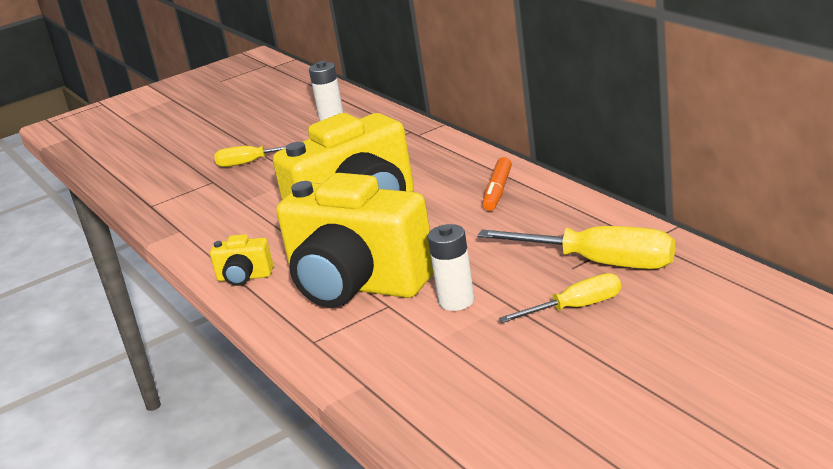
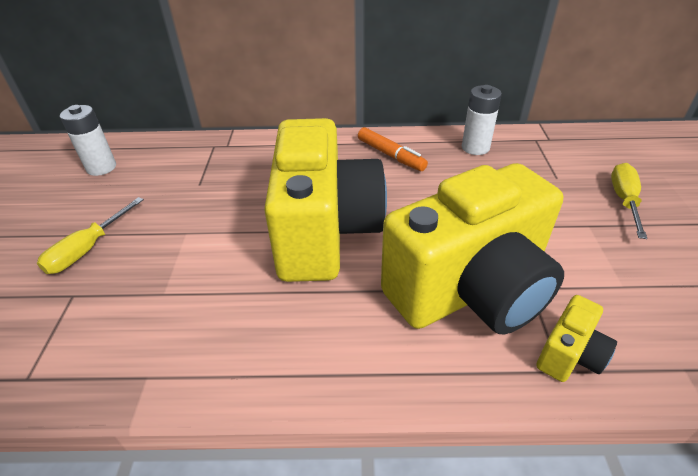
camera: 60 degrees left, 15 degrees up
(244, 277) = (352, 367): yellow camera -> yellow camera (569, 355)
(456, 301) = (561, 247): white battery -> white battery (475, 148)
(599, 263) = (562, 165): yellow screwdriver -> none

